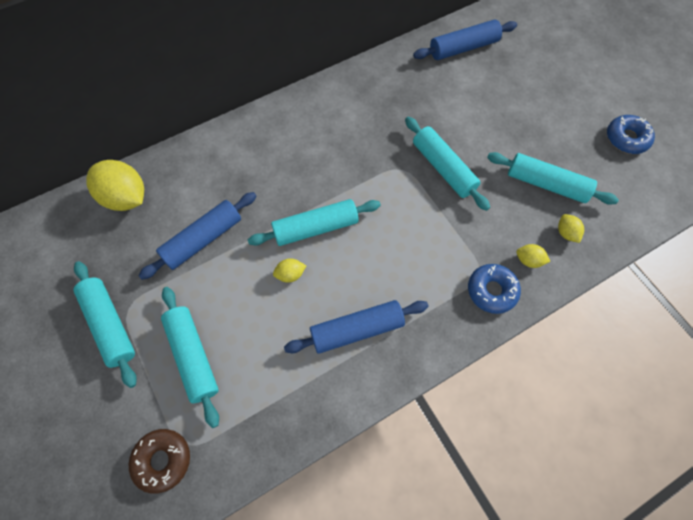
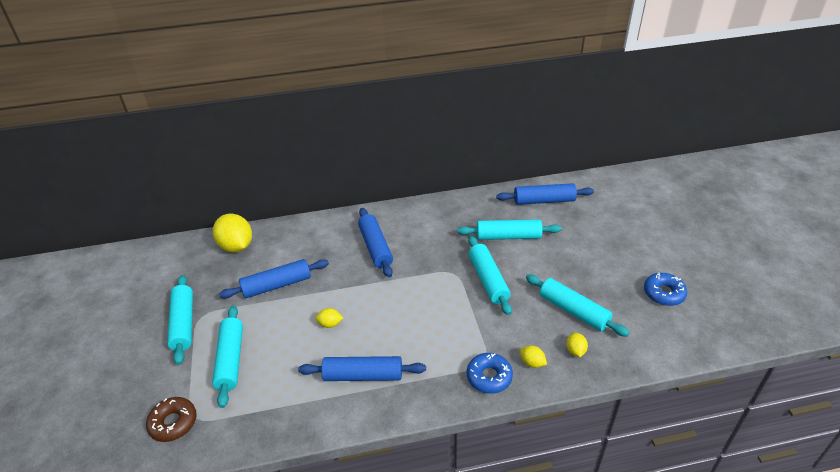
camera: 20 degrees right, 25 degrees down
(299, 157) = (375, 247): none -> blue rolling pin
(315, 228) = (365, 297): turquoise rolling pin -> turquoise rolling pin (508, 236)

